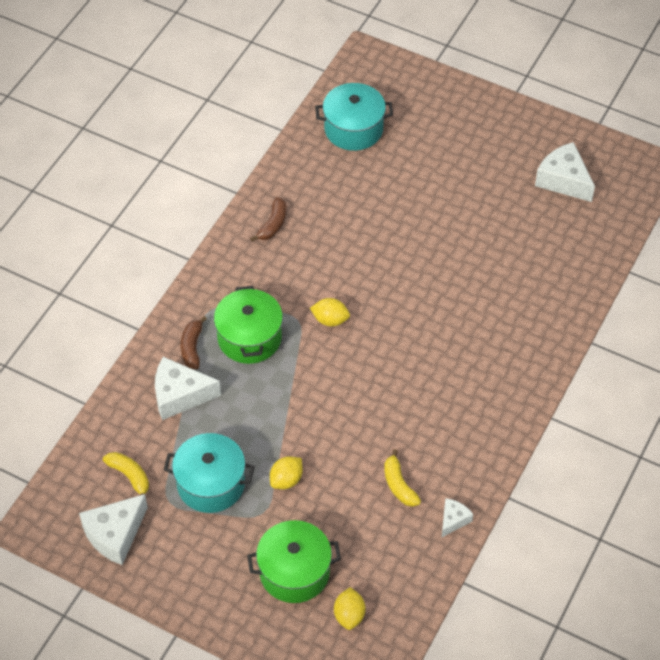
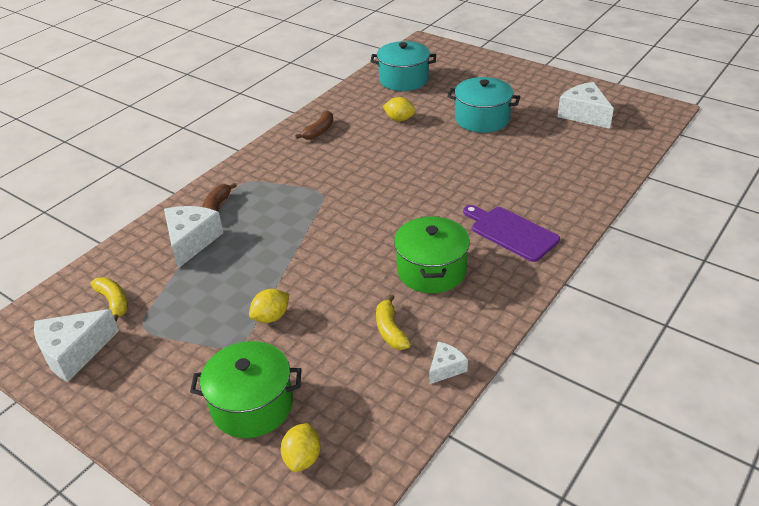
camera: 10 degrees right, 15 degrees down
(180, 395) = (191, 241): white cheese -> white cheese turned 90 degrees clockwise
(211, 484) = (192, 314): turquoise pot -> turquoise pot (482, 119)
(249, 338) = (272, 203): green pot -> green pot (431, 270)
(330, 320) = (352, 195): yellow lemon -> yellow lemon (399, 119)
(497, 359) = (511, 232): none -> purple cutting board

